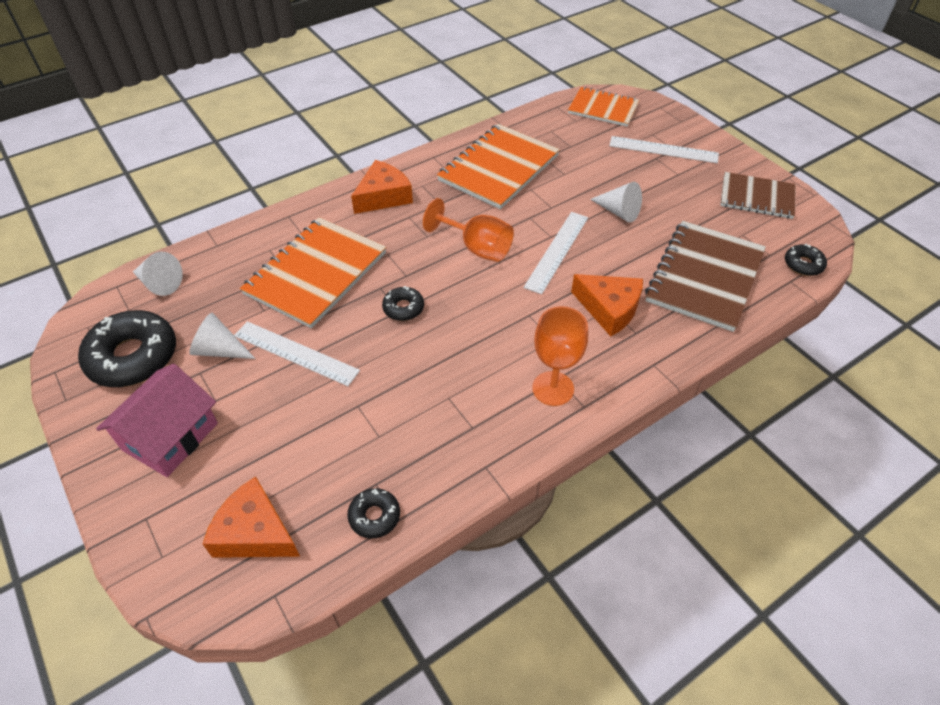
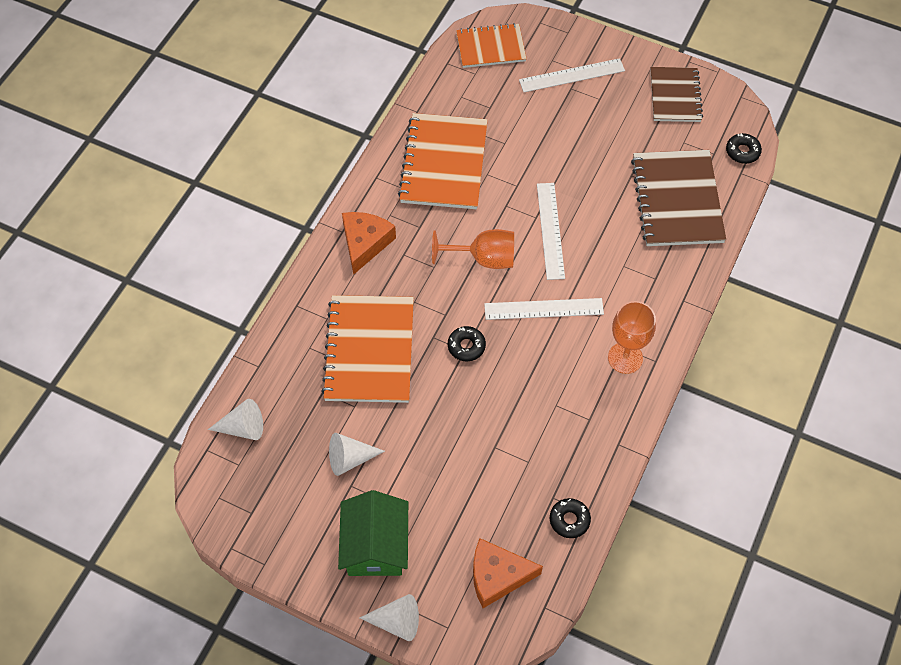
camera: 30 degrees left, 10 degrees up
(133, 357) = (284, 502): black donut -> none
(170, 436) = (375, 546): pink house -> green house
(296, 353) = (413, 429): white ruler -> white ruler (544, 309)
(609, 309) = (623, 266): orange cheese -> none
(618, 212) = (574, 164): white cone -> white cone (396, 622)
(757, 197) = (675, 96): brown notebook -> brown notebook turned 75 degrees counterclockwise

